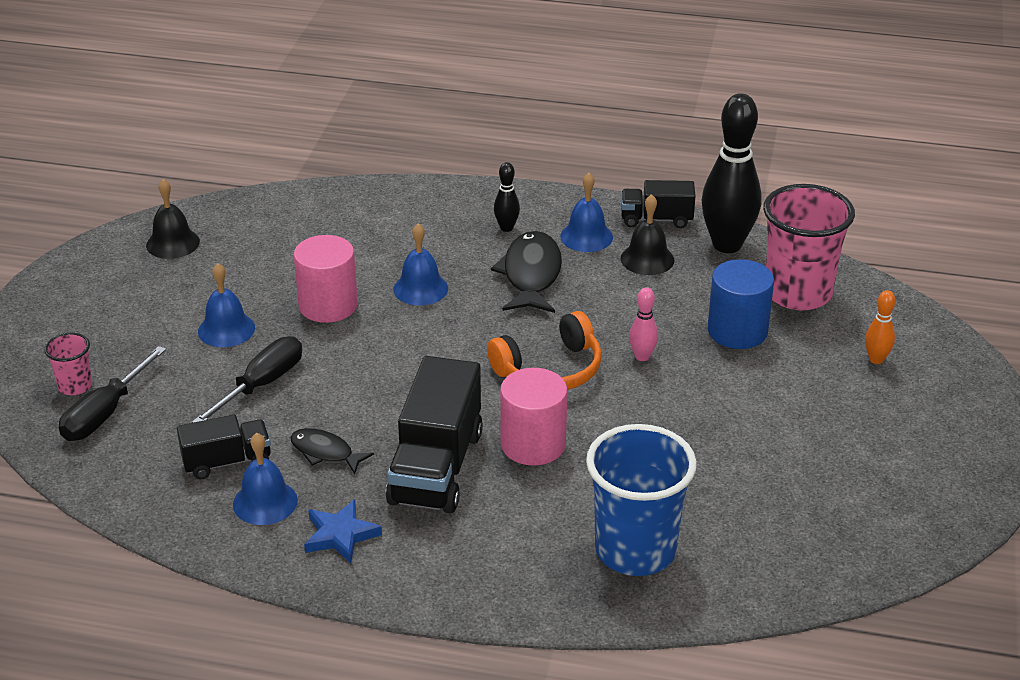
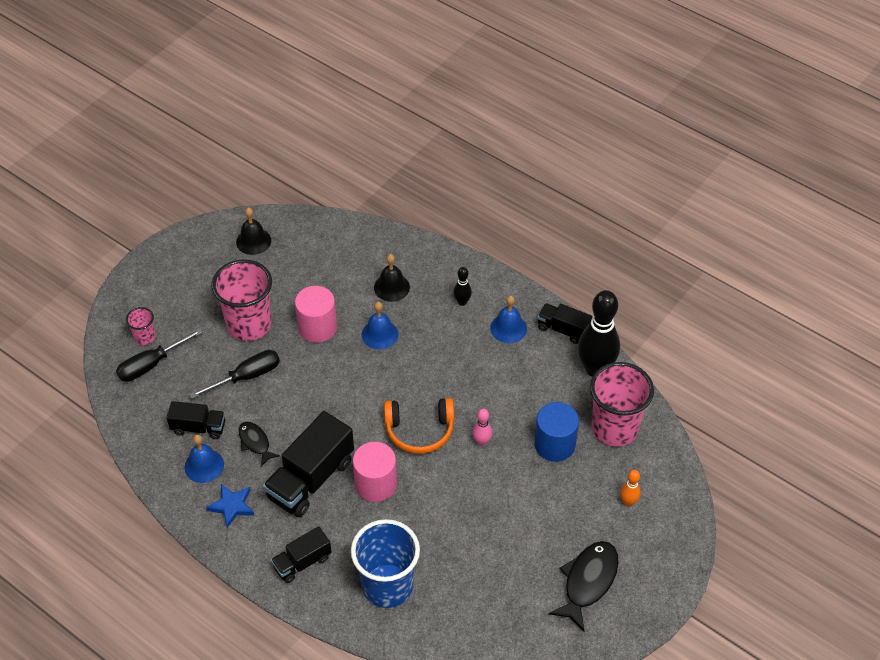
camera: 25 degrees right, 15 degrees up
(226, 329) = (249, 324): blue bell -> pink cup
(492, 565) = (302, 562): none -> black truck
(531, 275) = (454, 348): black fish -> black fish (588, 582)
(647, 259) = (535, 362): black bell -> black bell (391, 287)

